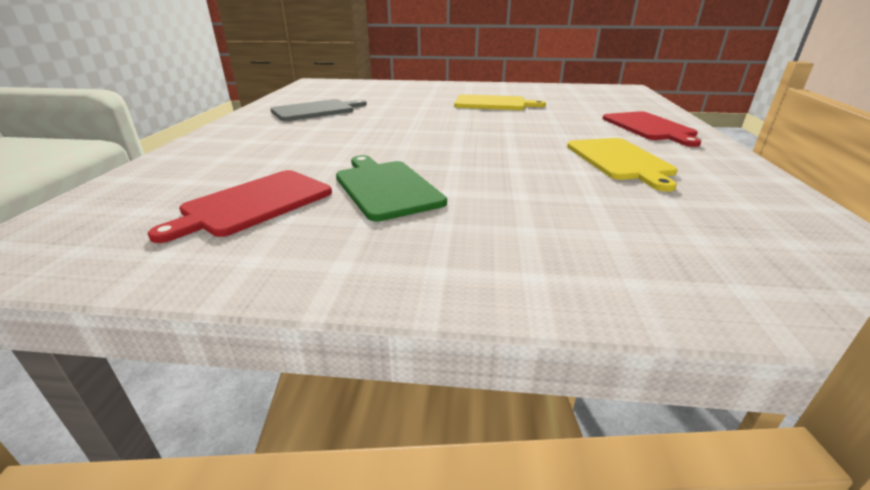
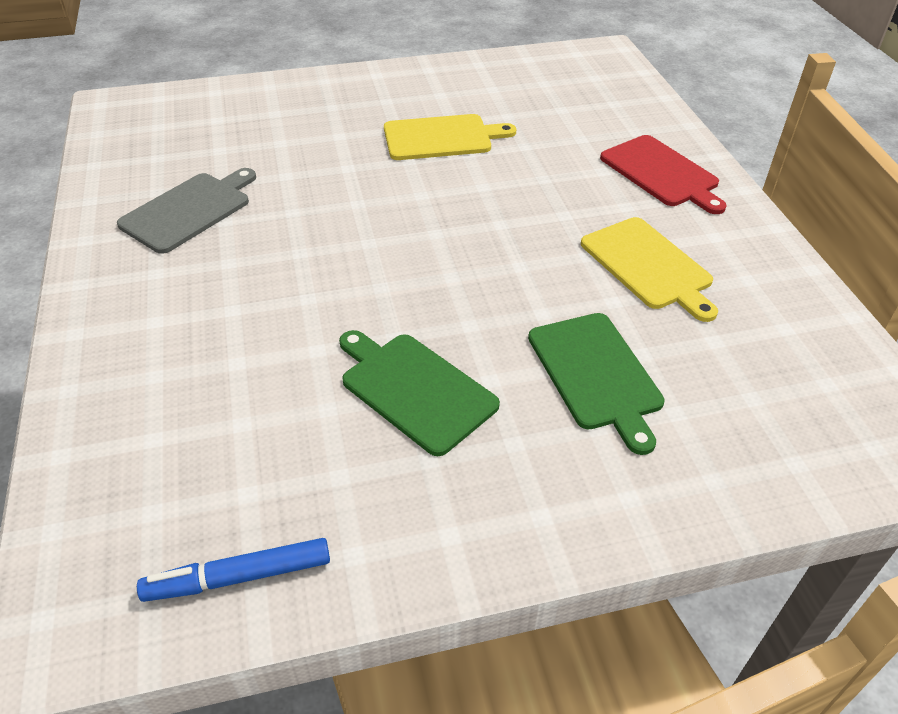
camera: 20 degrees left, 15 degrees up
(149, 253) = (239, 577): none -> blue marker
(254, 204) = (282, 462): red cutting board -> none
(544, 202) = (596, 374): none -> green cutting board

